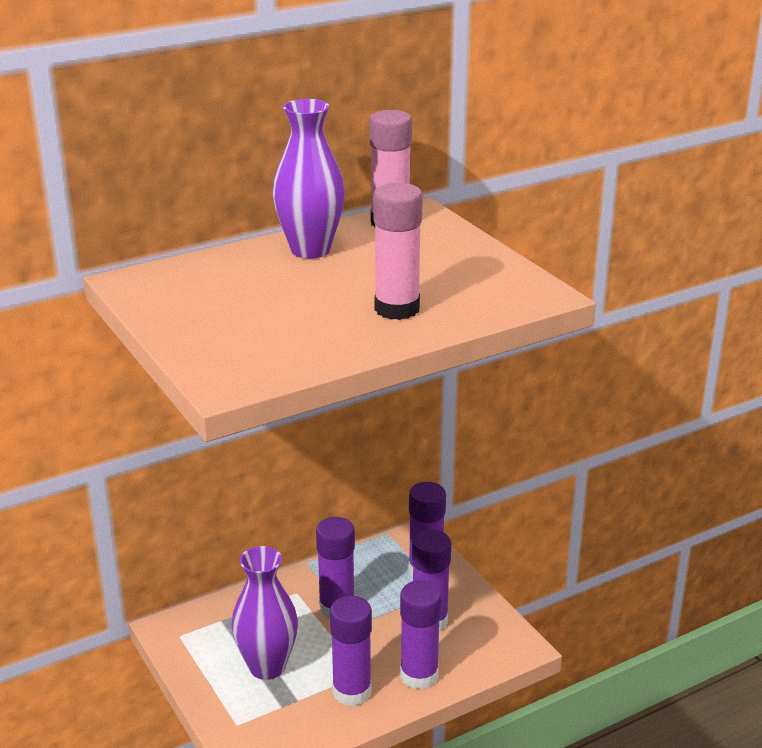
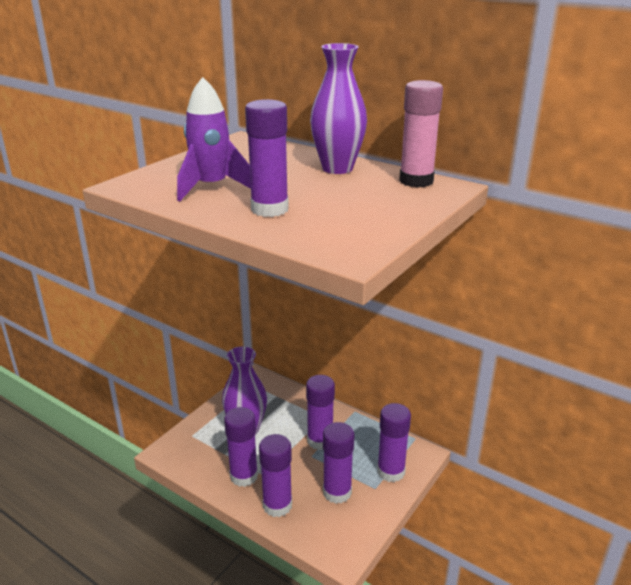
camera: 65 degrees right, 0 degrees up
(296, 329) = (212, 187): none -> purple rocket
(397, 309) = (269, 209): pink glue stick -> purple glue stick

